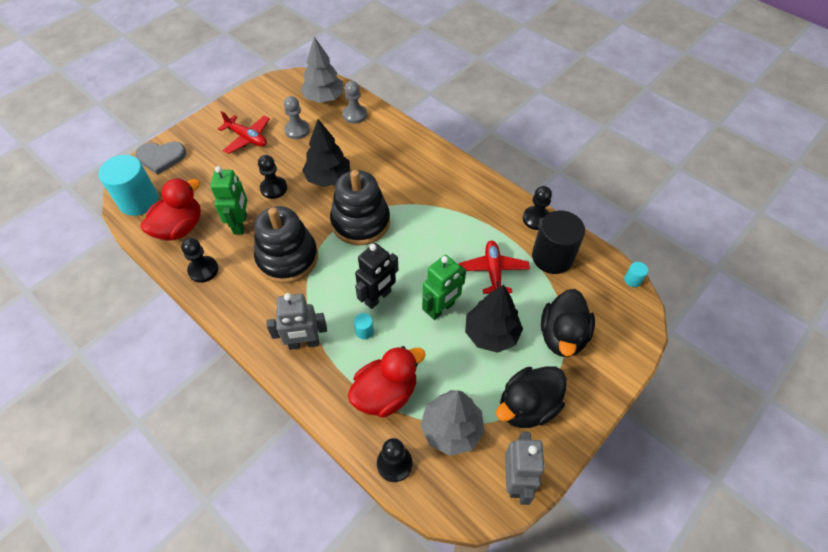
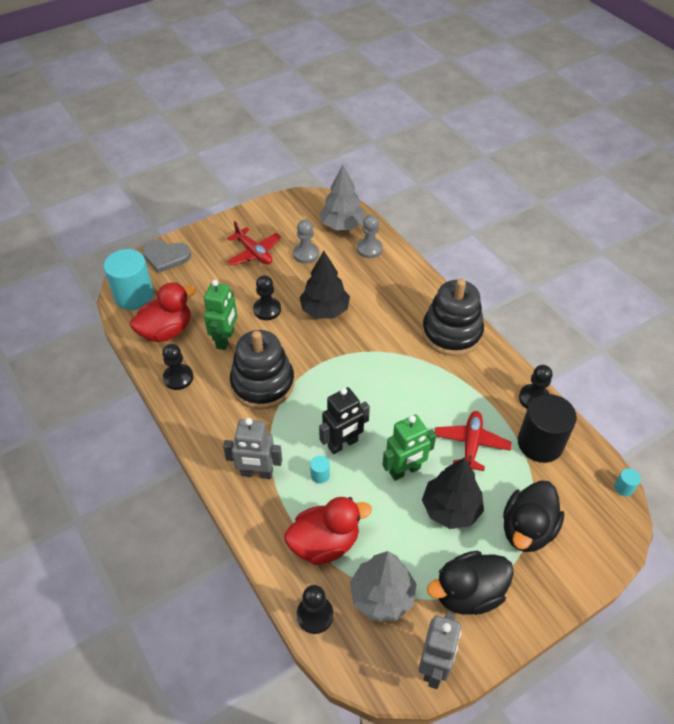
camera: 15 degrees right, 5 degrees down
(360, 222) = (345, 362): black stacking toy -> black stacking toy (451, 333)

